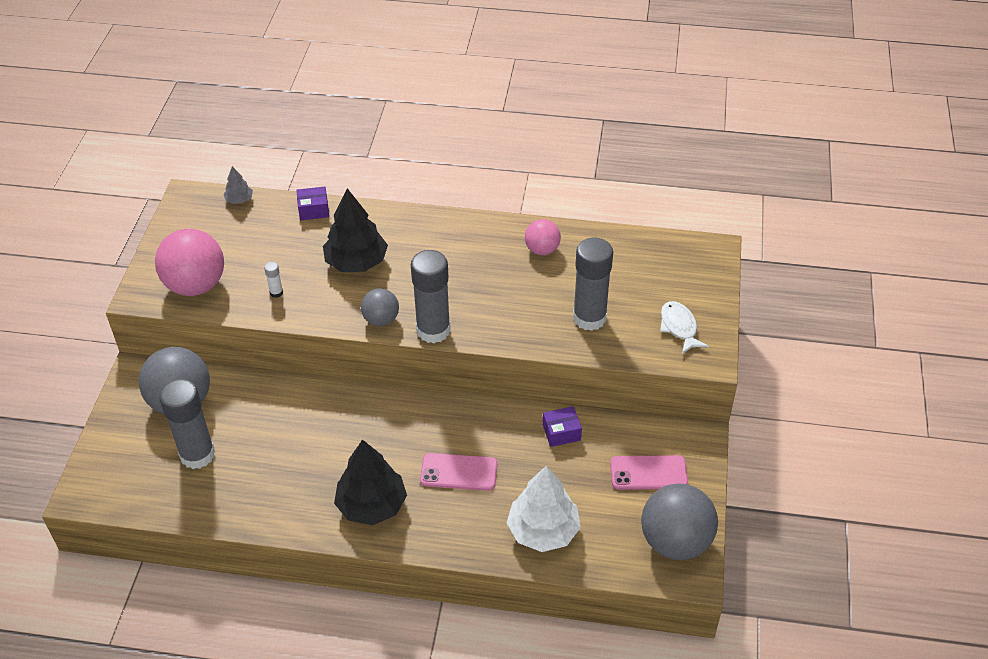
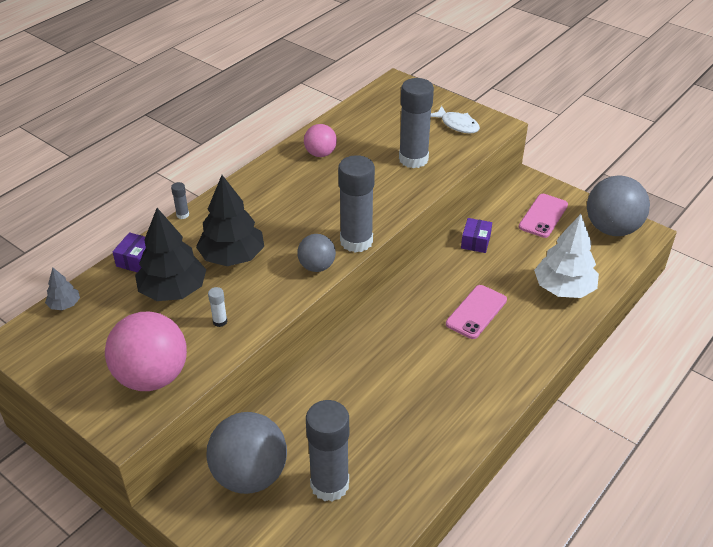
camera: 60 degrees left, 5 degrees down
(371, 505) = (476, 378): black tree -> black tree (173, 290)
(387, 207) = (182, 215): none -> grey glue stick
(679, 327) = (457, 125): white fish -> white fish turned 150 degrees counterclockwise

